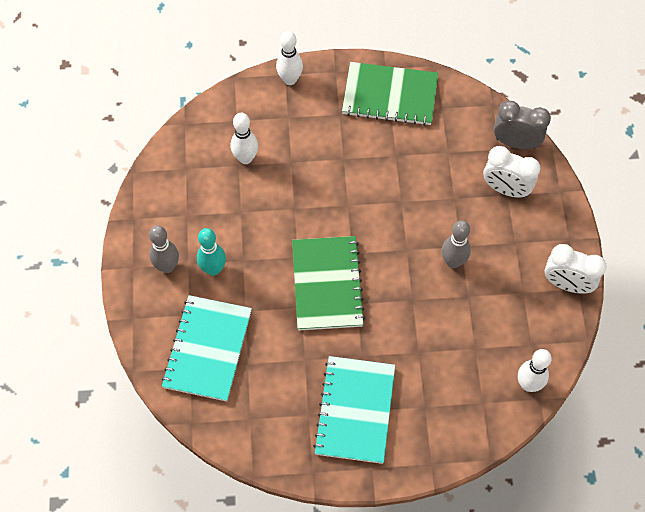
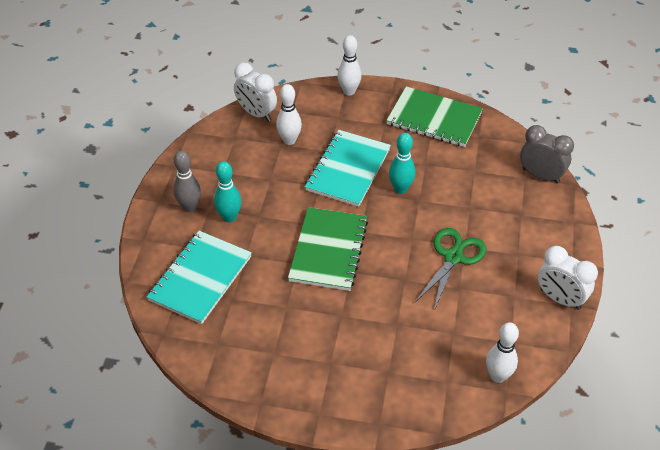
camera: 15 degrees right, 15 degrees down
(355, 410) = (319, 359): turquoise notebook -> turquoise notebook (348, 170)
(379, 192) = (400, 189): none -> turquoise bowling pin
(453, 262) = (453, 257): grey bowling pin -> green scissors
(505, 189) = (521, 210): white clock -> white clock (256, 113)

